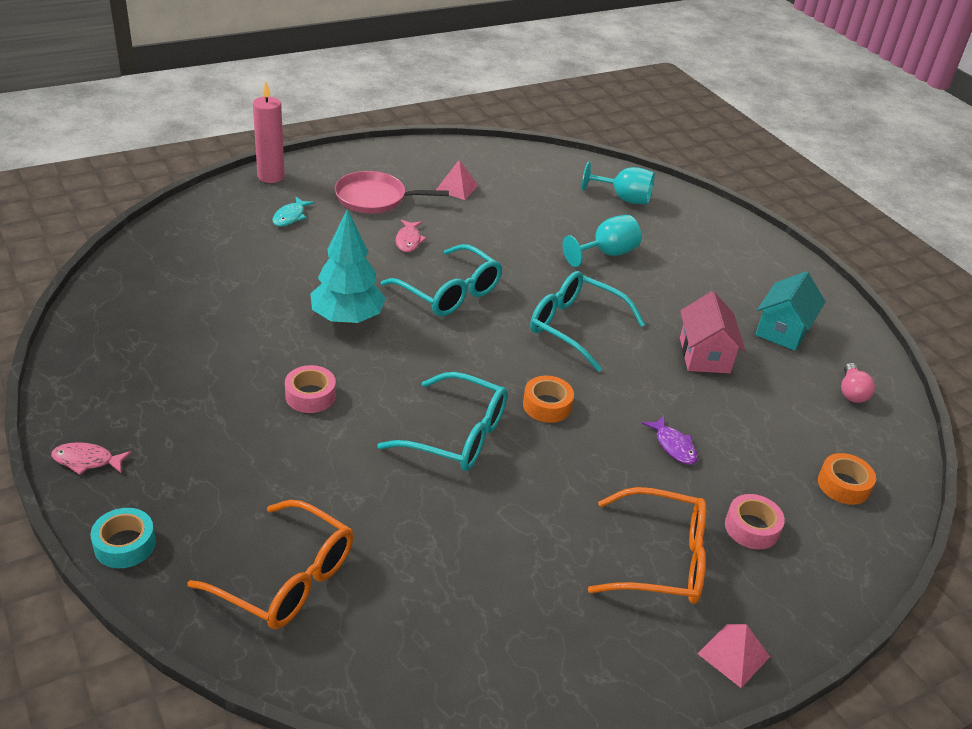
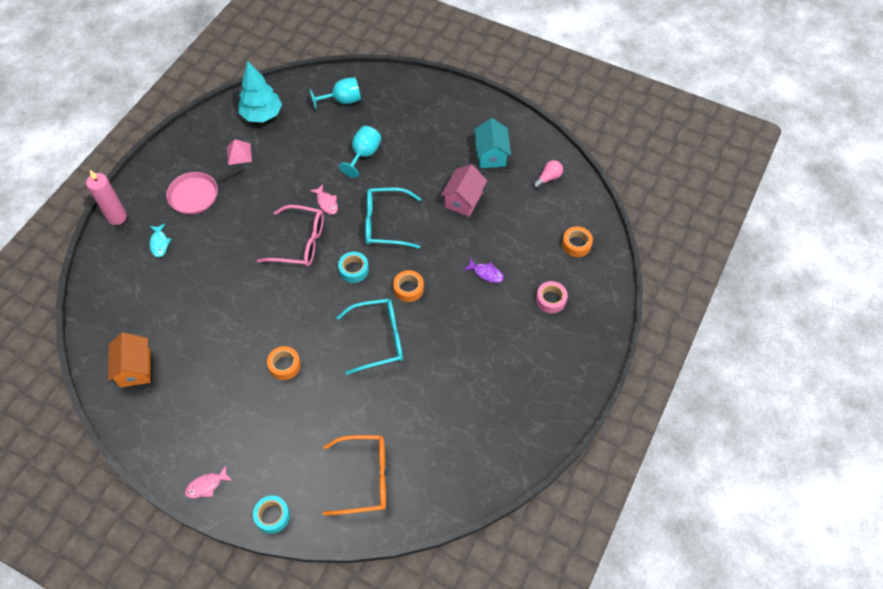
camera: 30 degrees left, 20 degrees up
(142, 305) = (135, 369): none -> orange house
(310, 395) = (284, 365): pink tape -> orange tape
(347, 318) = (259, 299): turquoise tree -> turquoise tree (262, 115)
(408, 240) = (245, 217): pink fish -> pink fish (326, 203)
(450, 293) = (300, 243): turquoise glasses -> pink glasses
(491, 350) = (354, 270): none -> turquoise tape
(661, 560) = (523, 346): orange glasses -> none
(704, 355) = (463, 200): pink house -> pink house turned 60 degrees clockwise
(733, 655) = (583, 376): pink pyramid -> none
(851, 392) = (548, 178): pink light bulb -> pink light bulb turned 105 degrees counterclockwise

